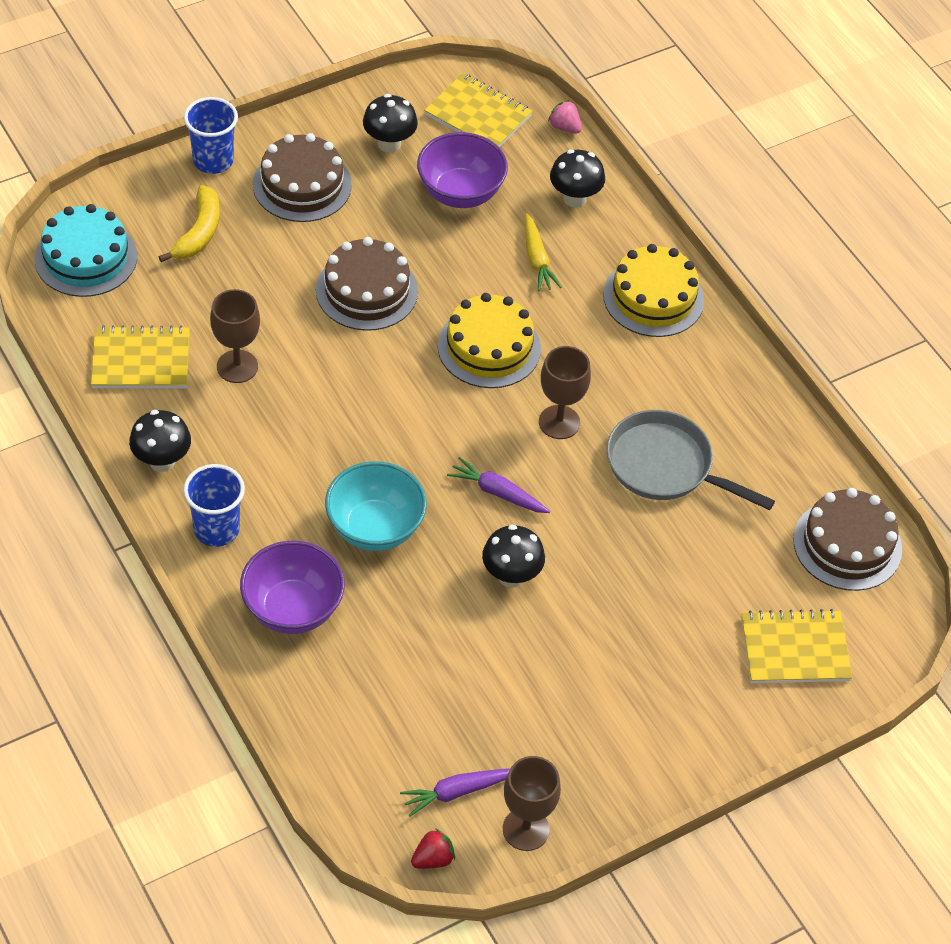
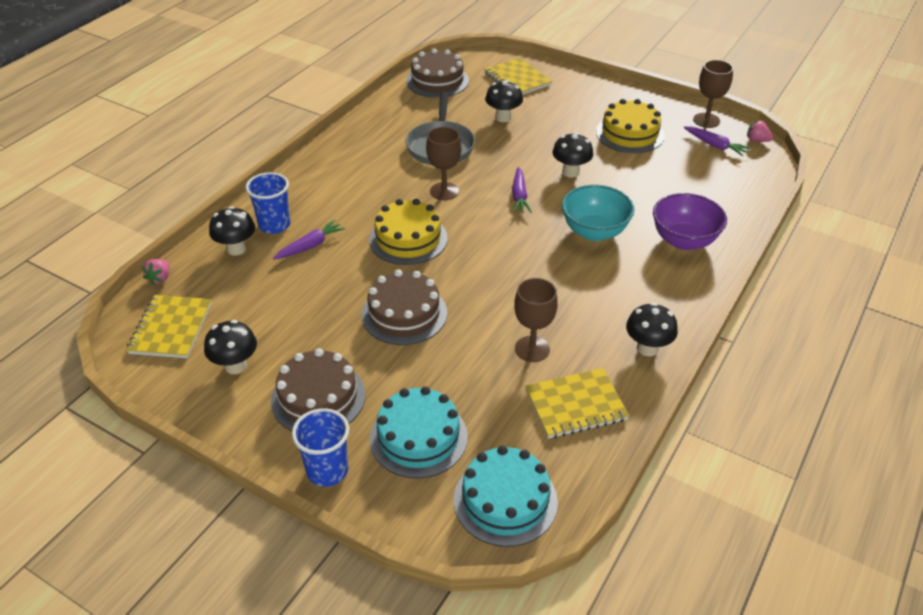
camera: 115 degrees left, 10 degrees down
(141, 360) = (575, 405): yellow notebook -> yellow notebook turned 75 degrees counterclockwise
(199, 232) = (418, 437): yellow banana -> turquoise cake
(216, 529) = (668, 296): blue cup -> blue cup (274, 225)
(433, 859) = (757, 140): red strawberry -> pink strawberry
(460, 193) = (268, 305): purple bowl -> none
(537, 259) = (310, 246): yellow carrot -> purple carrot
(653, 297) = (308, 188): yellow cake -> yellow cake (630, 133)
(693, 572) = (503, 117): none -> black mushroom

